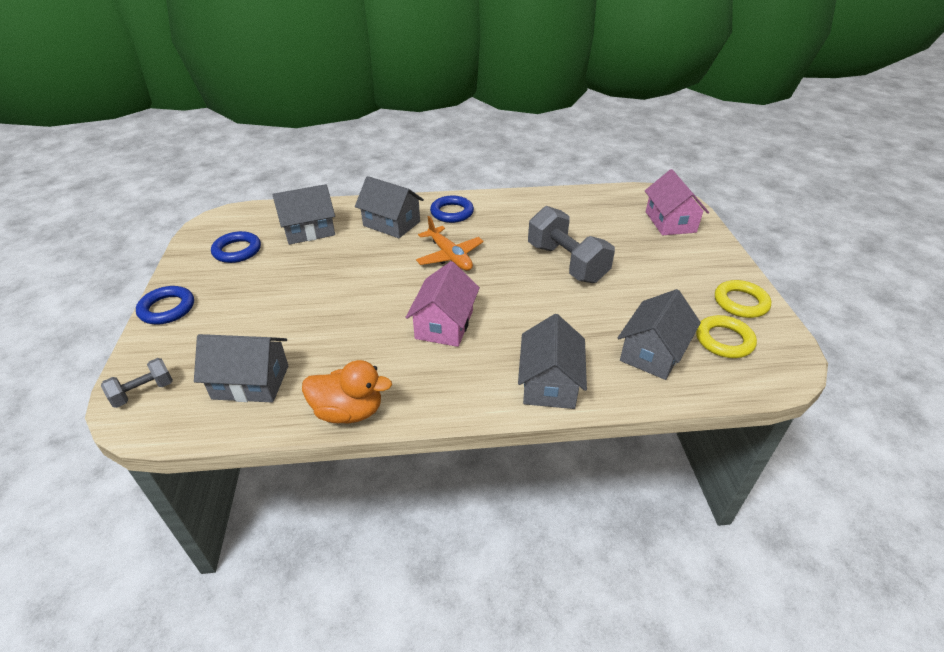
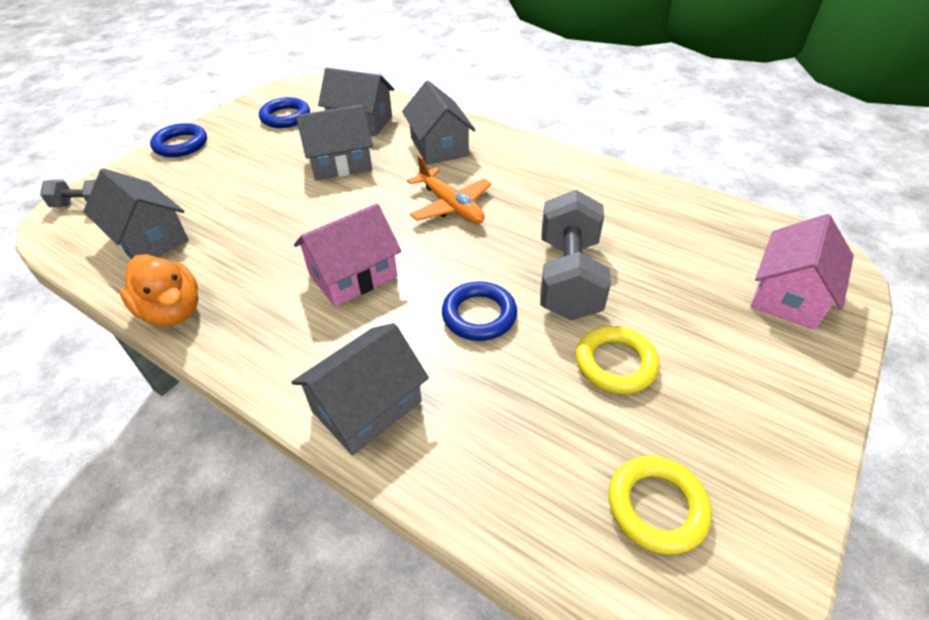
camera: 40 degrees right, 5 degrees up
(449, 256) = (450, 206): orange plane -> orange plane turned 45 degrees counterclockwise
(452, 212) = (513, 160): blue ring -> blue ring (479, 315)
(652, 352) = (531, 453): grey house -> grey house (340, 163)
(740, 302) = (757, 470): yellow ring -> yellow ring (615, 363)

